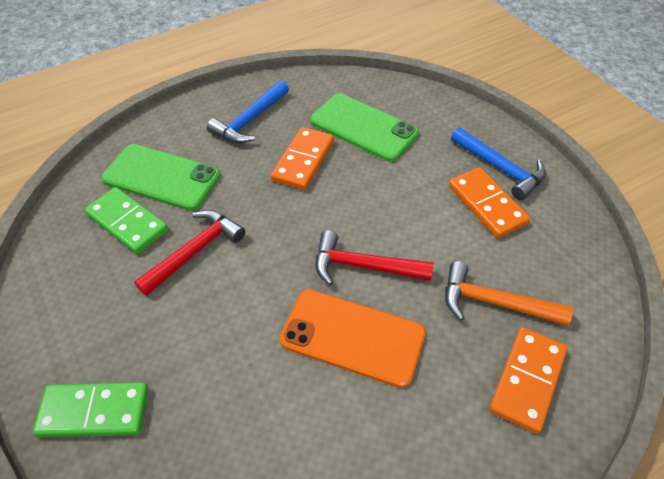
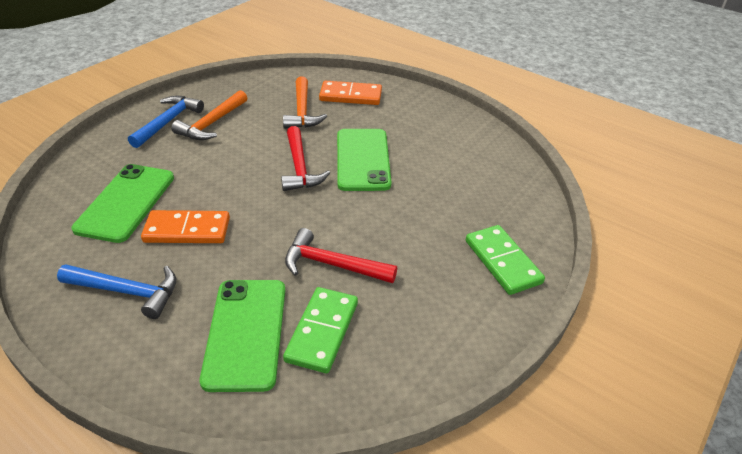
camera: 115 degrees left, 10 degrees down
(352, 337) = (362, 159): orange phone -> green phone
(486, 204) = (212, 123): orange domino -> orange hammer

